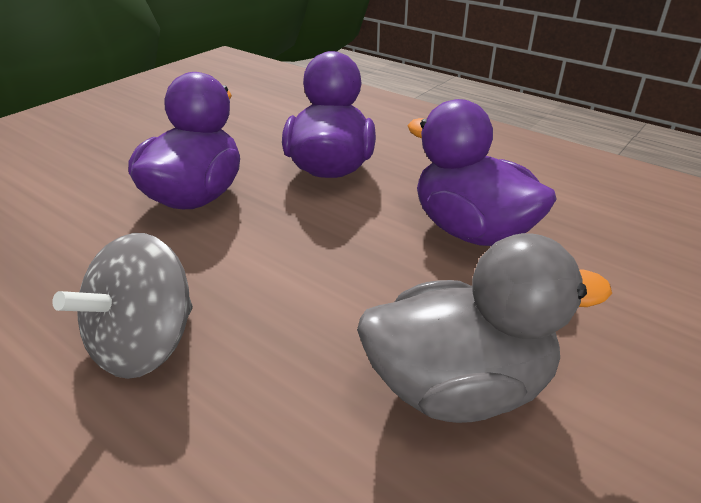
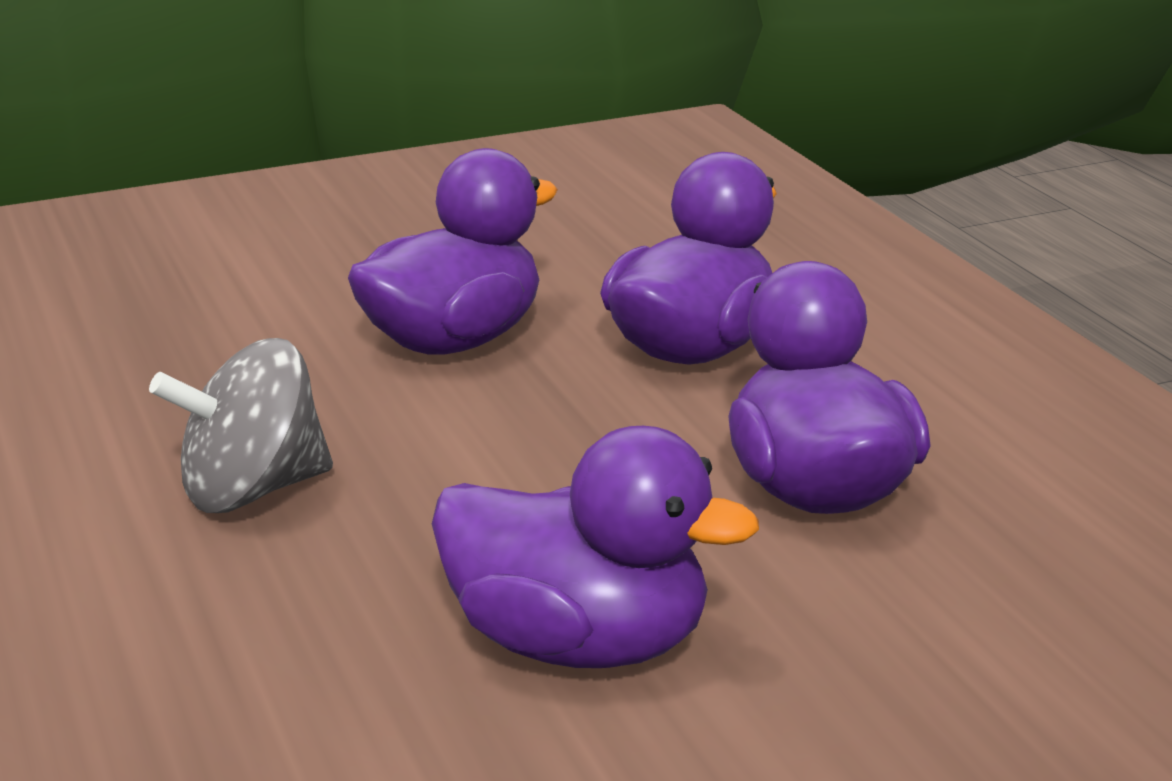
camera: 30 degrees right, 10 degrees down
(459, 386) = (579, 645): grey duck -> purple duck

